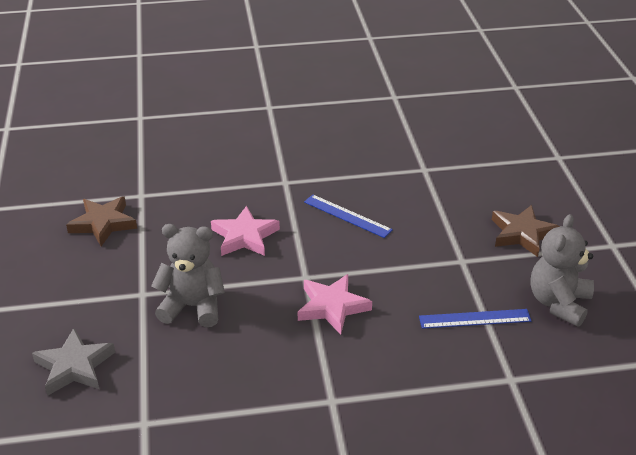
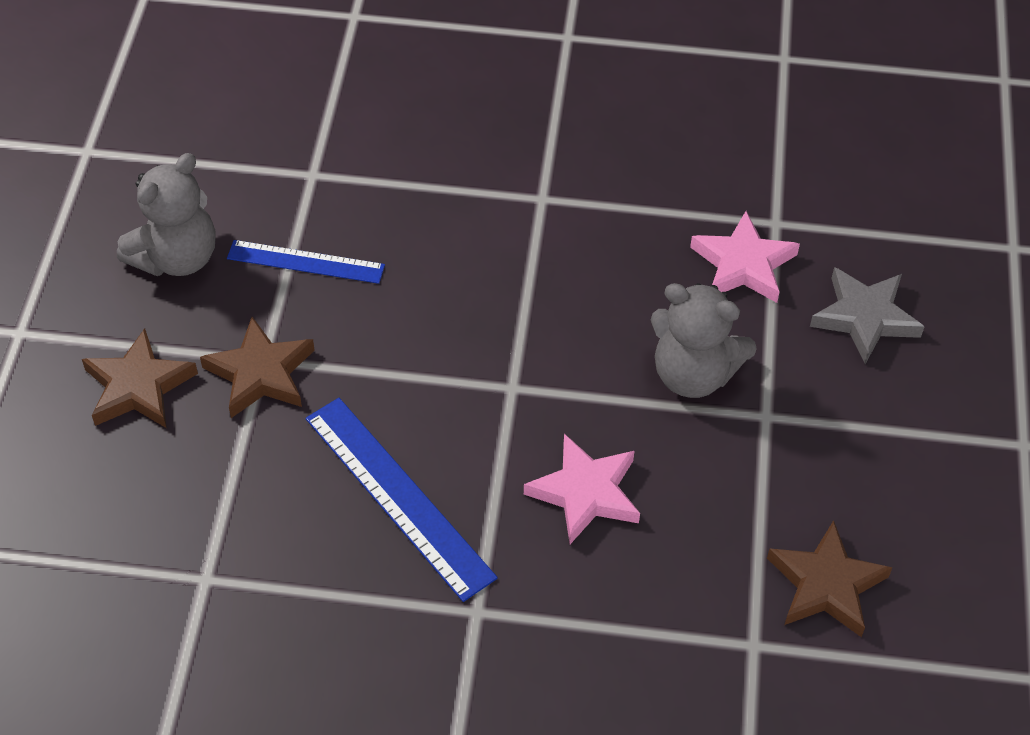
camera: 165 degrees left, 15 degrees up
(332, 307) = (492, 326): pink star -> pink star (743, 264)
(347, 216) = (398, 496): blue ruler -> blue ruler, size x1.56
(459, 254) = (261, 373): none -> brown star

